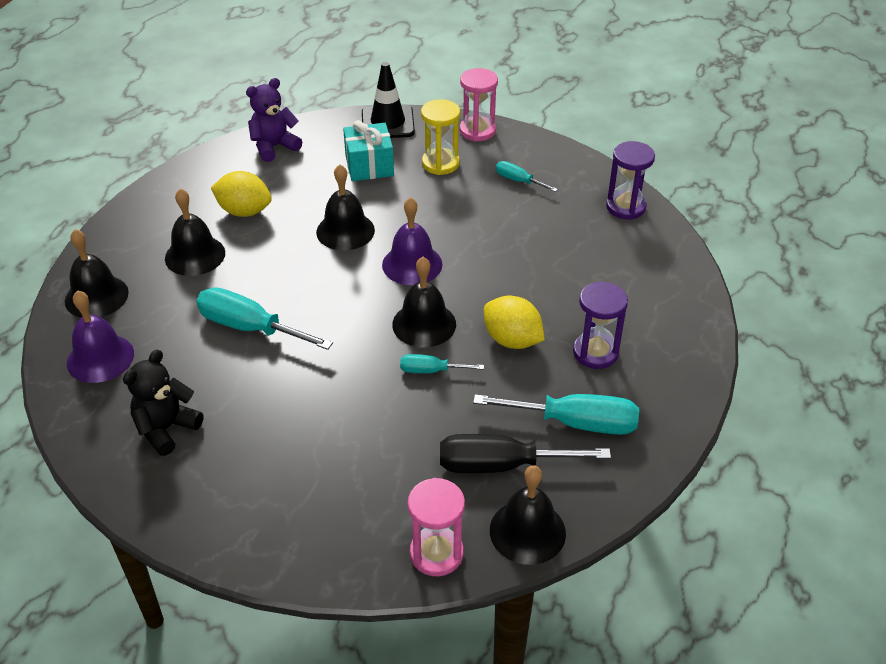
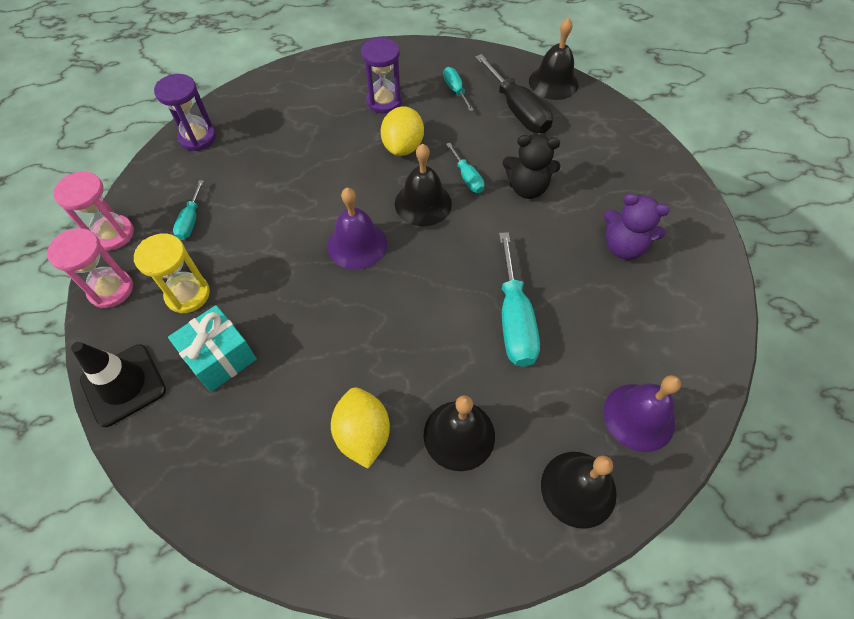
camera: 120 degrees left, 15 degrees up
(166, 429) = (654, 308): black teddy bear -> black teddy bear (527, 188)
(274, 147) = (225, 485): purple teddy bear -> purple teddy bear (623, 247)
(345, 231) = (341, 319): black bell -> none
(436, 553) = (603, 112): pink hourglass -> pink hourglass (113, 234)
(575, 423) = (455, 90): turquoise screwdriver -> turquoise screwdriver, size x0.53

